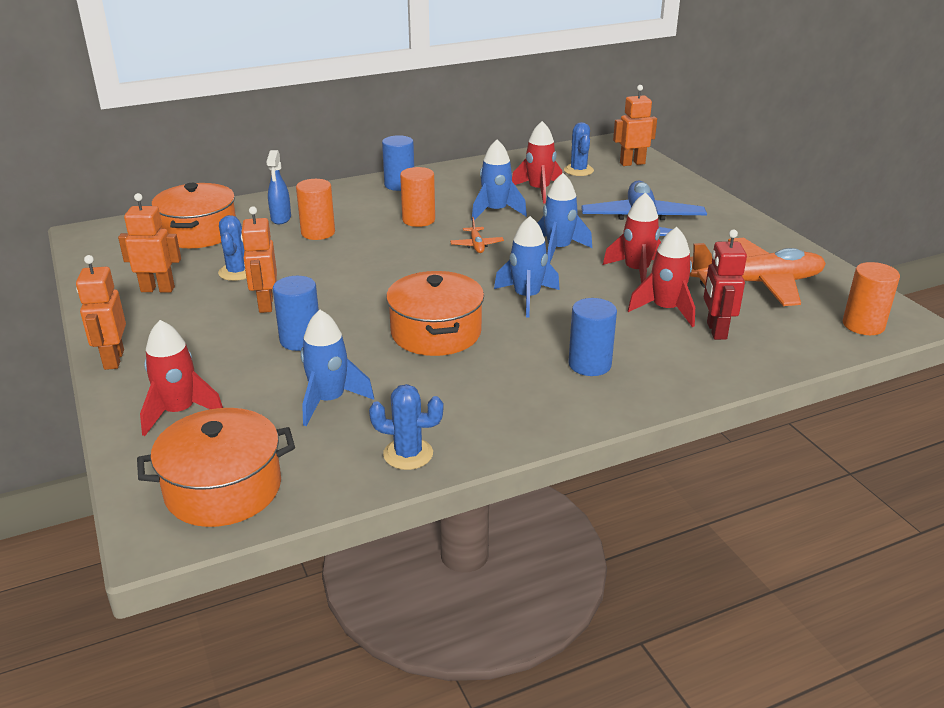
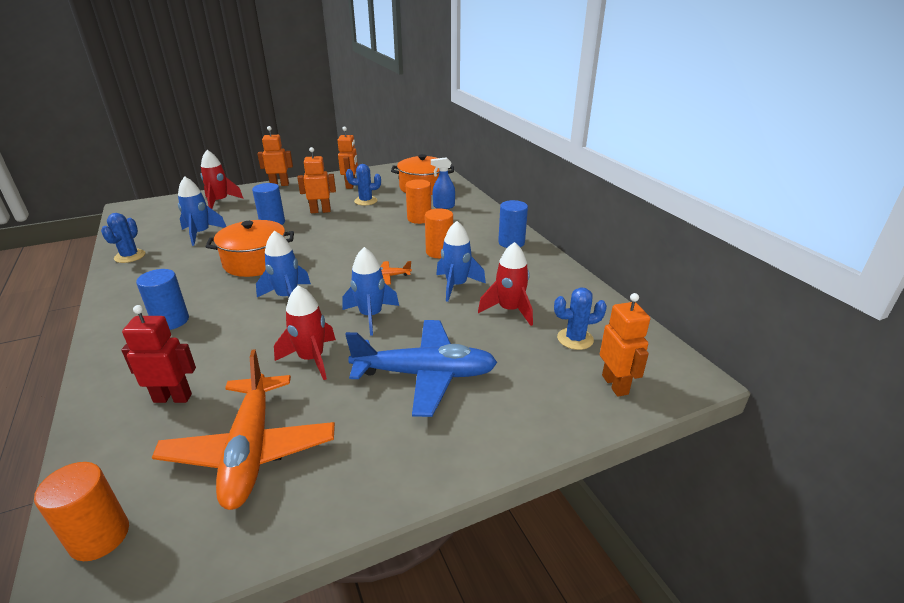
camera: 90 degrees right, 0 degrees up
(223, 489) = (147, 216): orange pot -> none
(665, 310) = (229, 369): red rocket -> none

